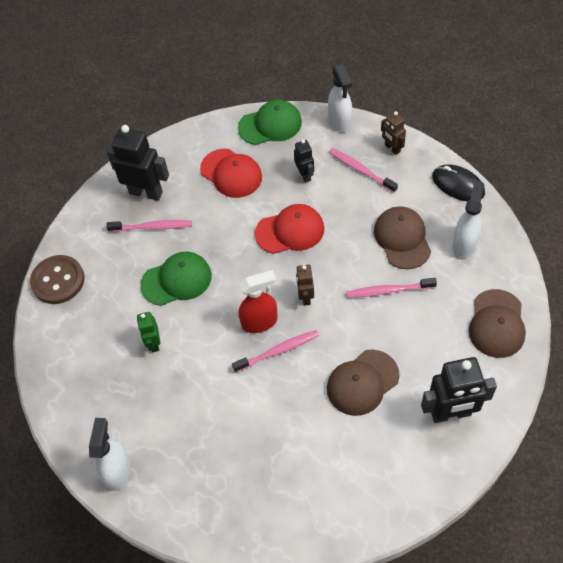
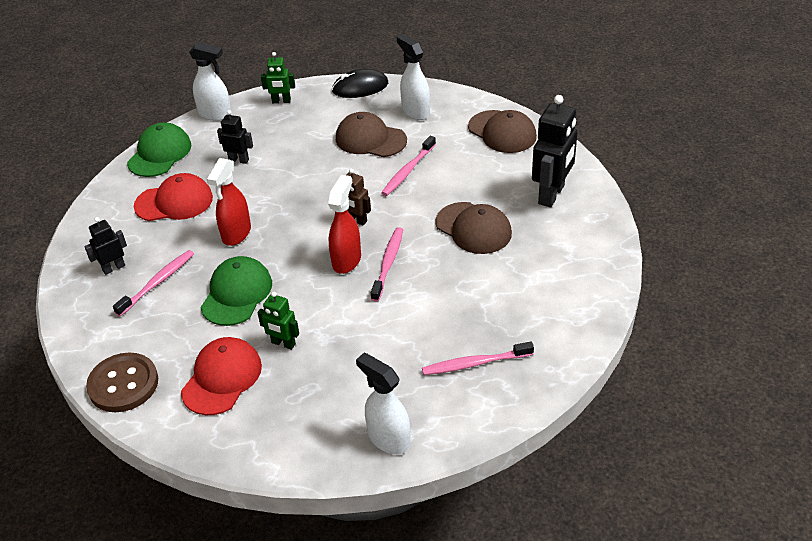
camera: 55 degrees left, 15 degrees down
(146, 192) = (114, 268): black robot -> black robot, size x0.54
(231, 234) = (236, 234): none -> red spray bottle
(290, 231) = (281, 196): red cap -> red cap (222, 378)
(361, 170) = (278, 127): pink toothbrush -> pink toothbrush (475, 363)
(362, 382) = (473, 228): brown cap -> brown cap turned 45 degrees counterclockwise
(392, 148) = (281, 101): brown robot -> green robot

